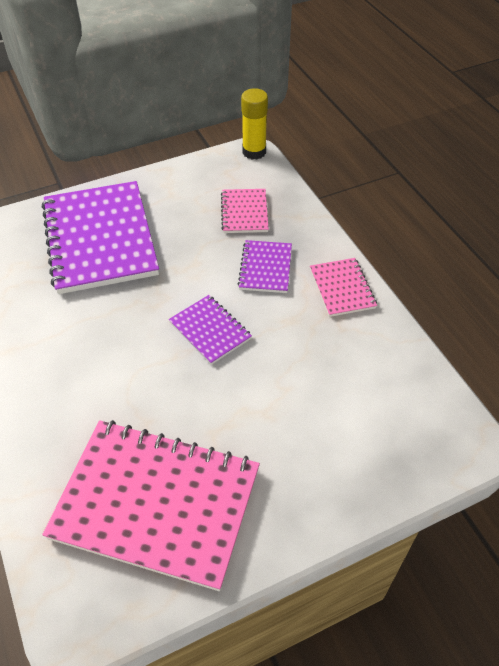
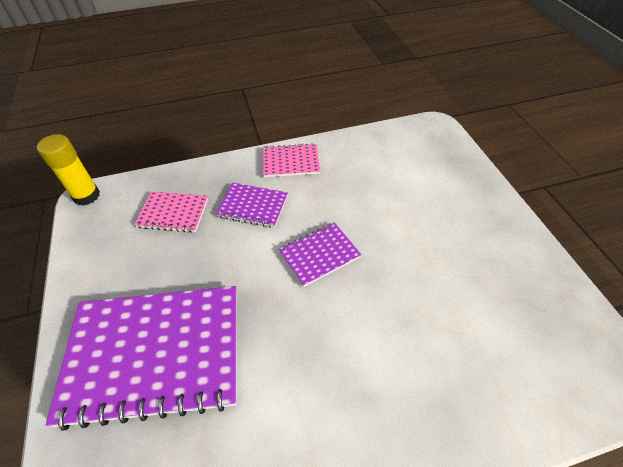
camera: 80 degrees left, 0 degrees up
(156, 503) = (505, 310): pink notebook -> none

